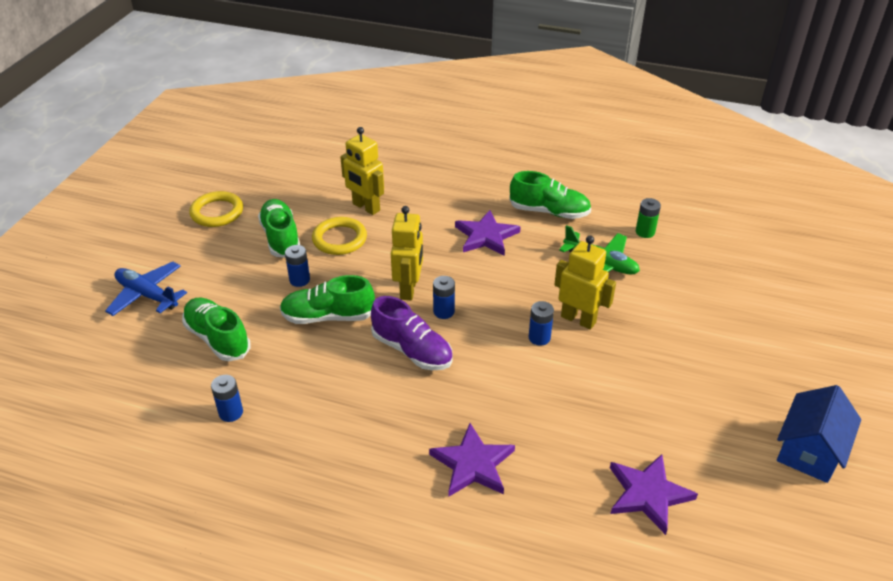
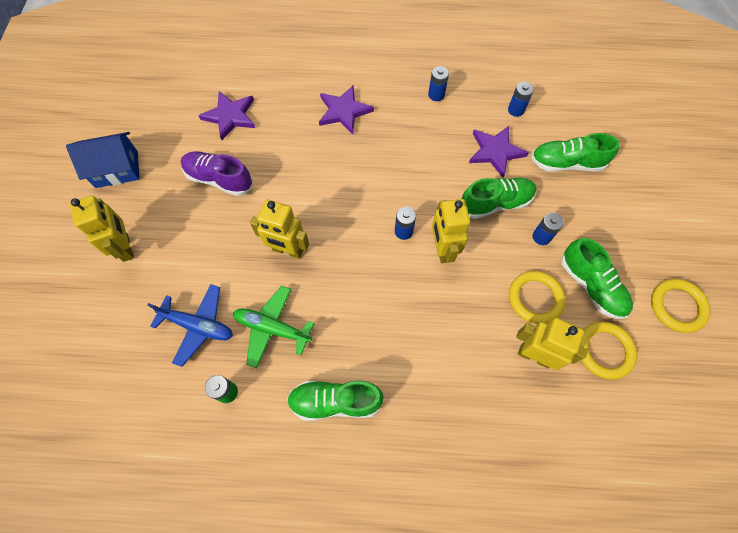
camera: 165 degrees right, 25 degrees up
(147, 295) = (653, 190): blue plane -> blue plane (198, 326)
(218, 338) = (566, 163): green shoe -> green shoe turned 150 degrees clockwise
(304, 200) = (604, 351): none -> yellow ring
(412, 350) = (415, 187): purple shoe -> purple shoe (219, 179)
(486, 236) = (394, 341): purple star -> purple star (495, 152)
(539, 338) = (318, 222): blue battery -> blue battery (436, 95)
(770, 357) = (126, 247): none -> yellow robot
(809, 450) = (117, 169): blue house -> blue house turned 60 degrees clockwise

